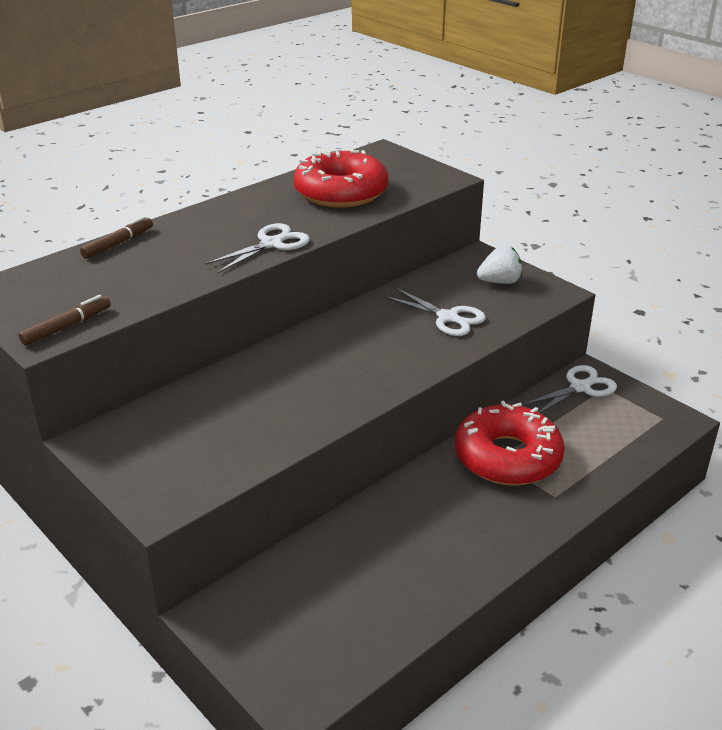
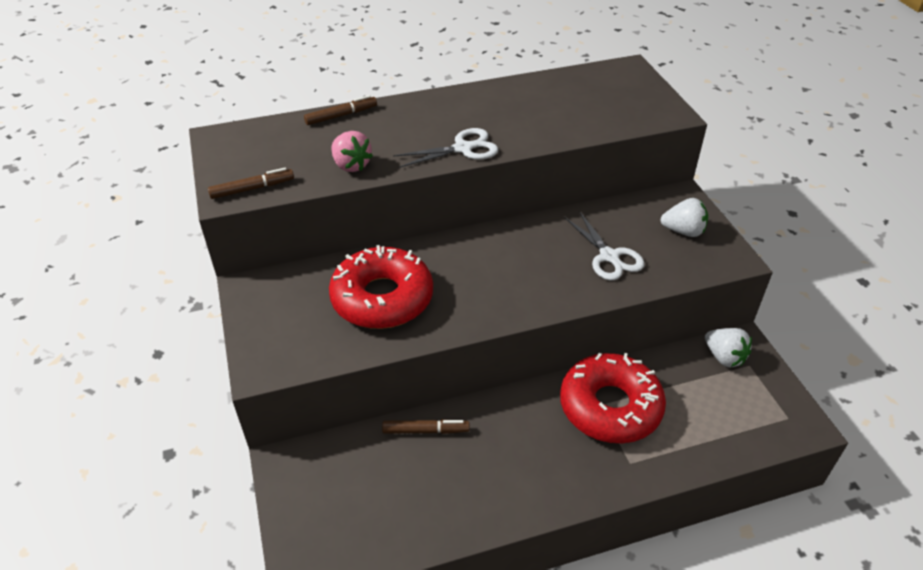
camera: 25 degrees right, 10 degrees up
(164, 282) = (351, 165): none -> pink strawberry
(341, 192) = (560, 107): red donut -> red donut (382, 298)
(344, 534) = (425, 430): none -> brown marker
(580, 387) = (724, 357): white scissors -> white strawberry

